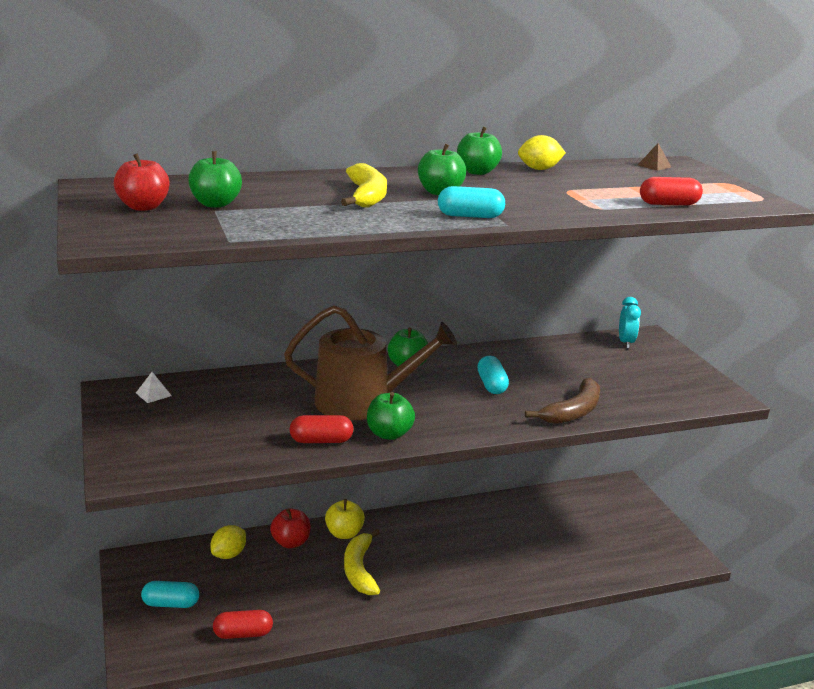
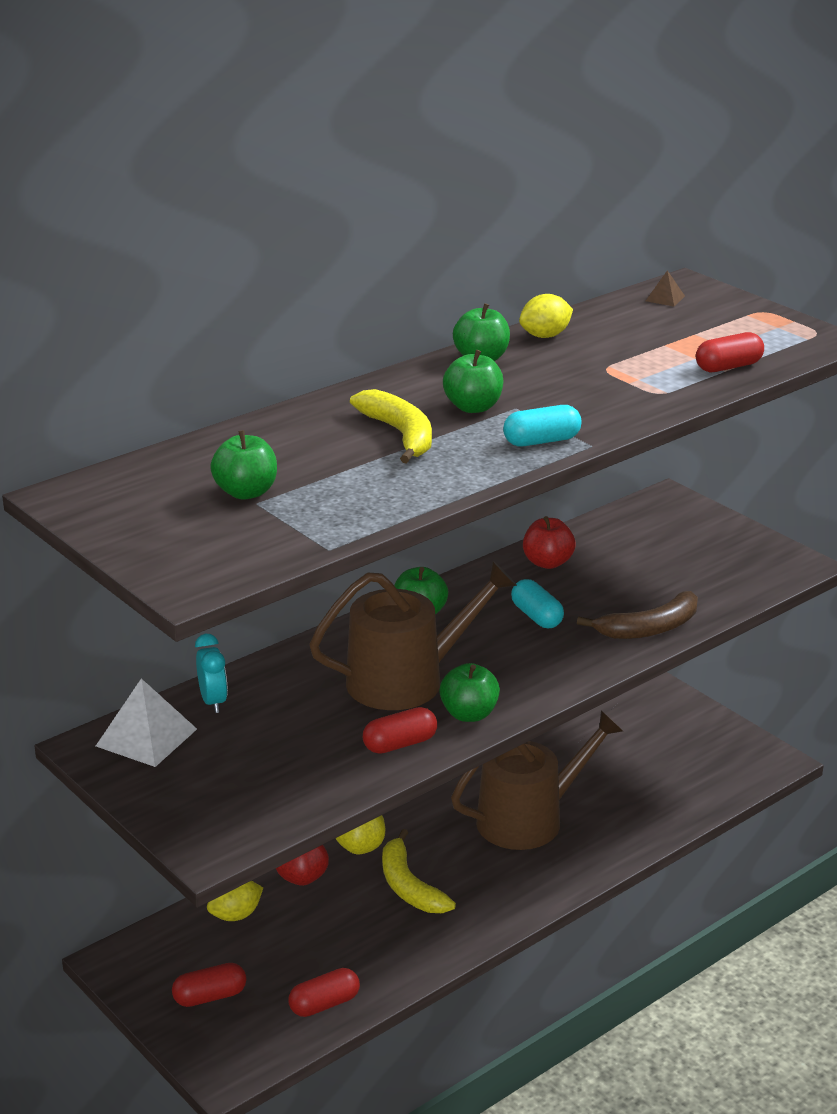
camera: 20 degrees left, 5 degrees up
(143, 207) = (170, 519): red apple -> red apple (547, 563)
(153, 394) = (146, 737): white pyramid -> white pyramid, size x2.07
(171, 604) = (210, 996): turquoise capsule -> red capsule
(229, 555) = (235, 915): yellow lemon -> yellow lemon turned 45 degrees clockwise
(476, 548) = (529, 819): none -> brown watering can
(573, 411) = (649, 628): brown banana -> brown banana turned 45 degrees clockwise
(626, 343) = (649, 515): turquoise clock -> turquoise clock (213, 702)

